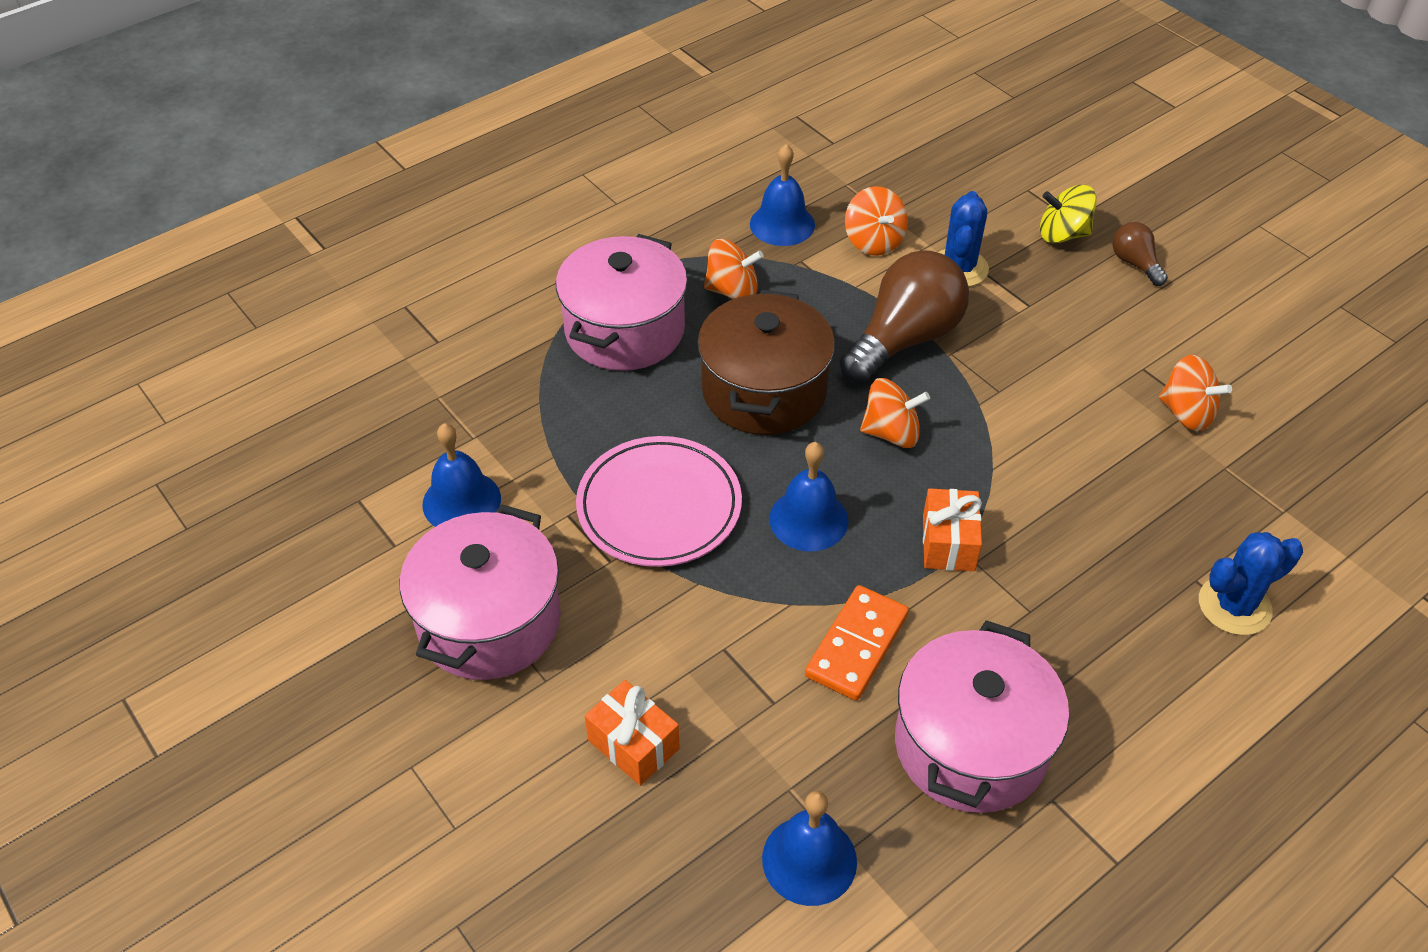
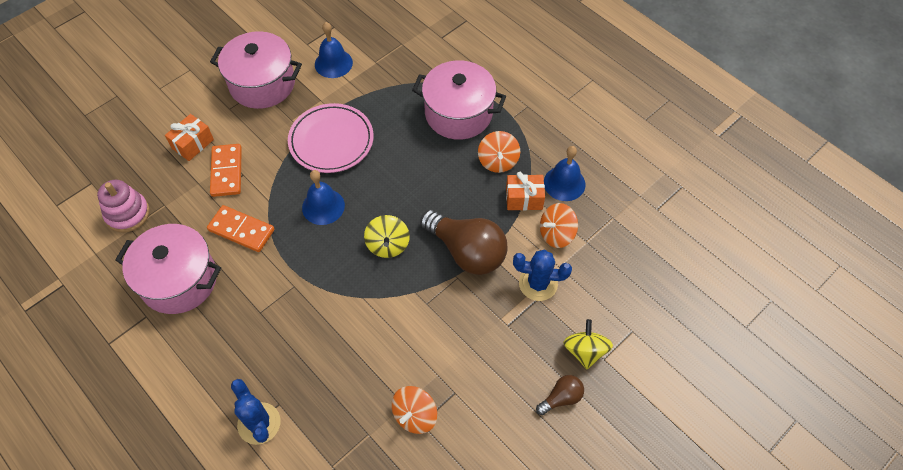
camera: 85 degrees right, 10 degrees up
(714, 676) = (227, 172): none -> orange domino
(764, 391) = (416, 181): brown pot -> none
(809, 860) = (127, 214): blue bell -> pink stacking toy
(891, 433) = (388, 245): orange spinning top -> yellow spinning top
(948, 543) = (307, 273): orange gift -> orange gift (524, 199)

